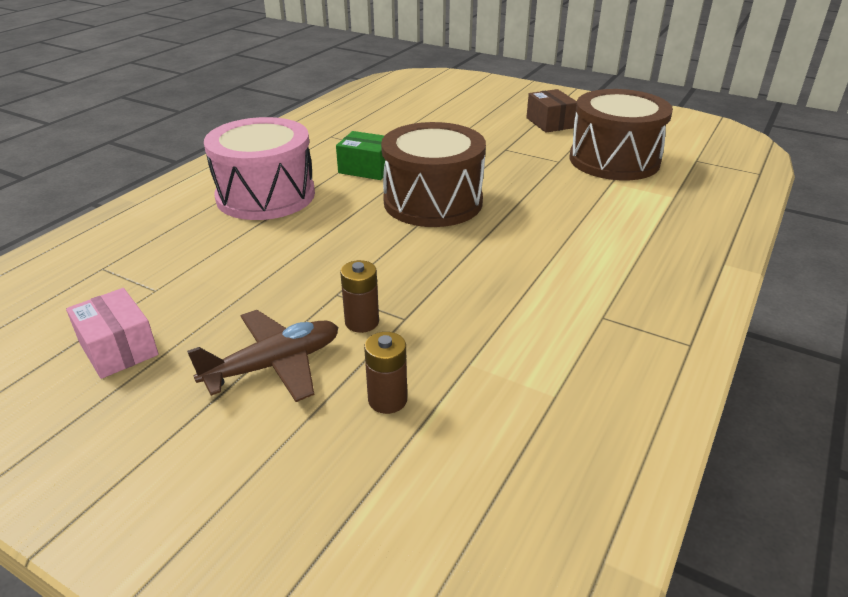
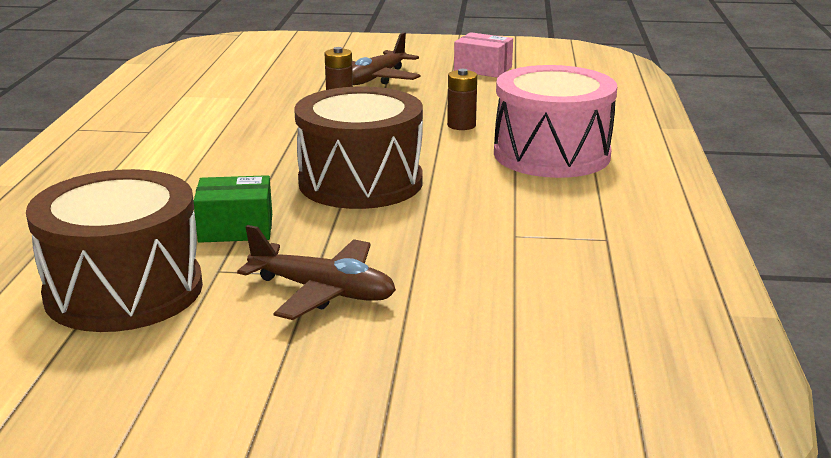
camera: 155 degrees right, 10 degrees down
(367, 169) = (484, 203): green box -> green box (236, 228)
(387, 400) = (289, 79): brown battery -> brown battery (461, 125)
(506, 140) = (323, 291): none -> brown plane
(550, 123) = (256, 356): brown box -> none

